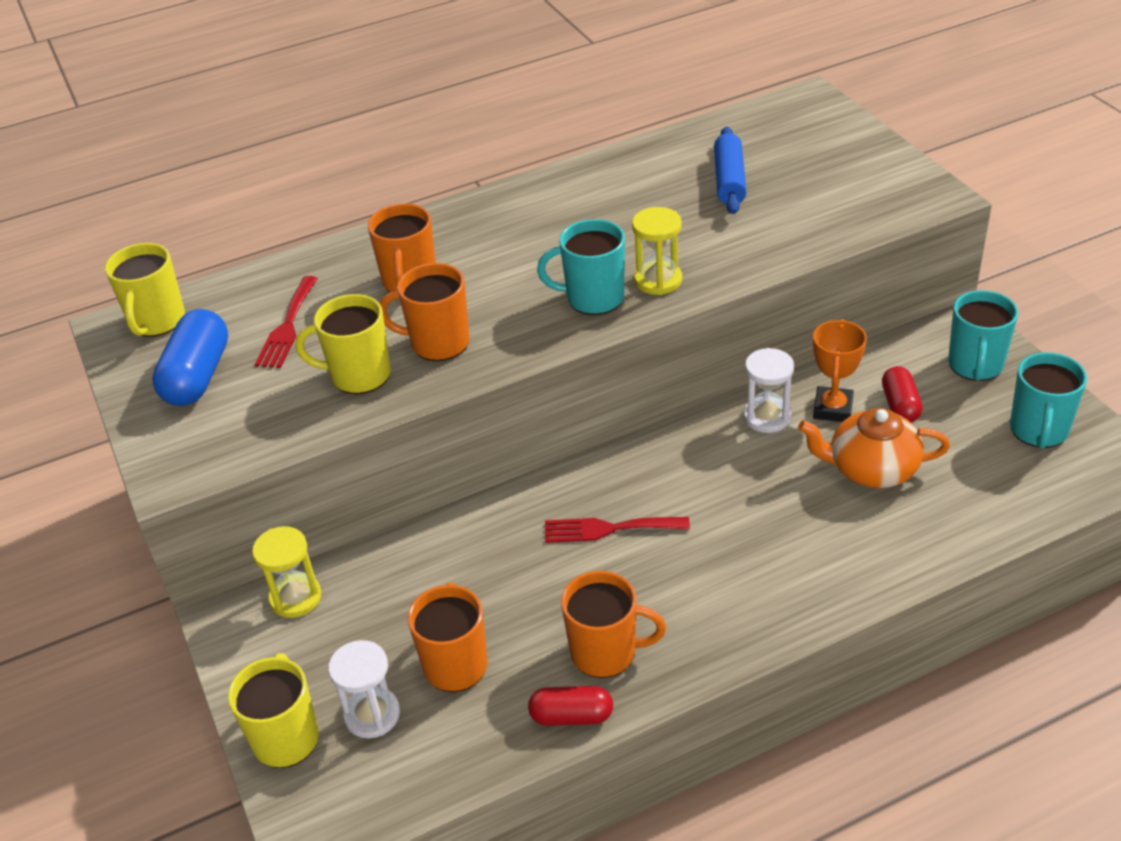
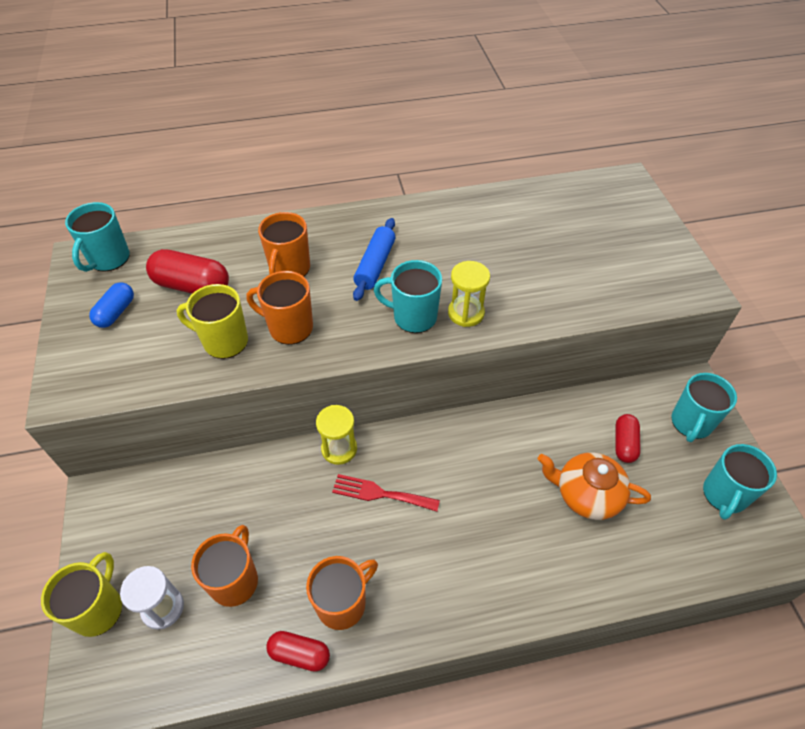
camera: 10 degrees right, 10 degrees up
(157, 321) = (108, 259): yellow mug -> turquoise mug
(198, 376) = (116, 312): blue capsule -> blue capsule, size x0.62
(287, 327) = (192, 286): red fork -> red capsule
(295, 598) = (148, 490): yellow hourglass -> yellow hourglass (339, 449)
(605, 652) = (342, 603): orange mug -> orange mug turned 60 degrees counterclockwise
(729, 180) = (546, 237): blue rolling pin -> blue rolling pin (375, 265)
(767, 417) = (523, 427): white hourglass -> none
(833, 409) = (573, 433): orange trophy -> none

